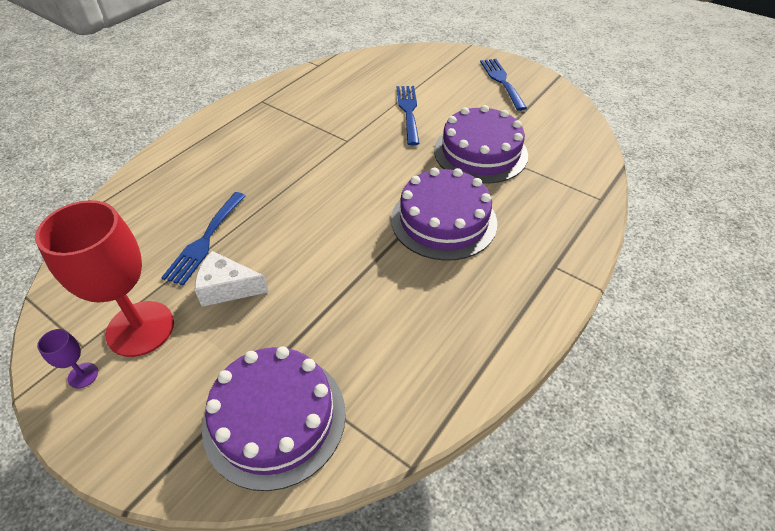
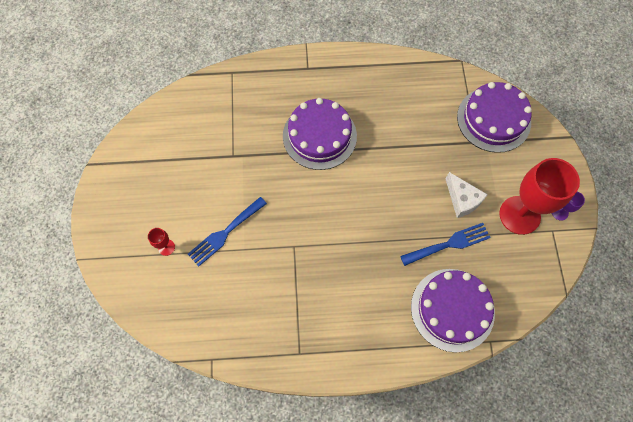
camera: 130 degrees left, 20 degrees up
(433, 80) = (166, 247): none -> red goblet
(480, 152) = (237, 156): purple cake -> purple cake (452, 309)
(502, 81) = (130, 197): blue fork -> none

